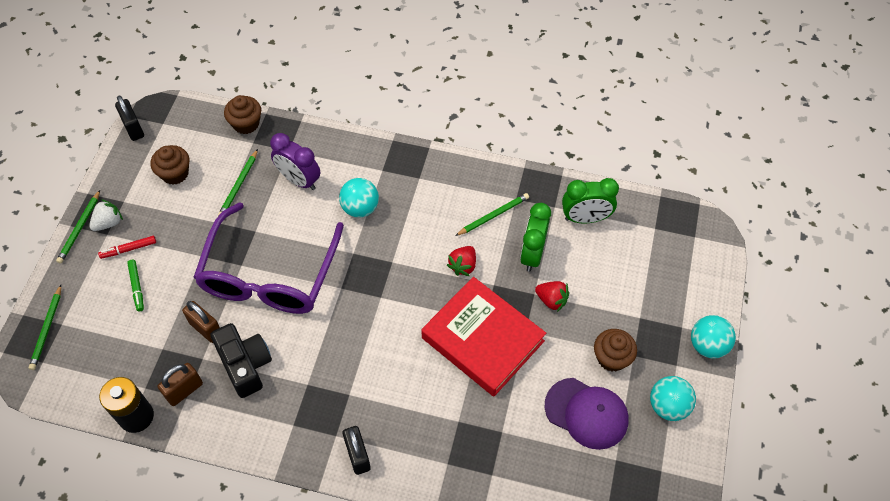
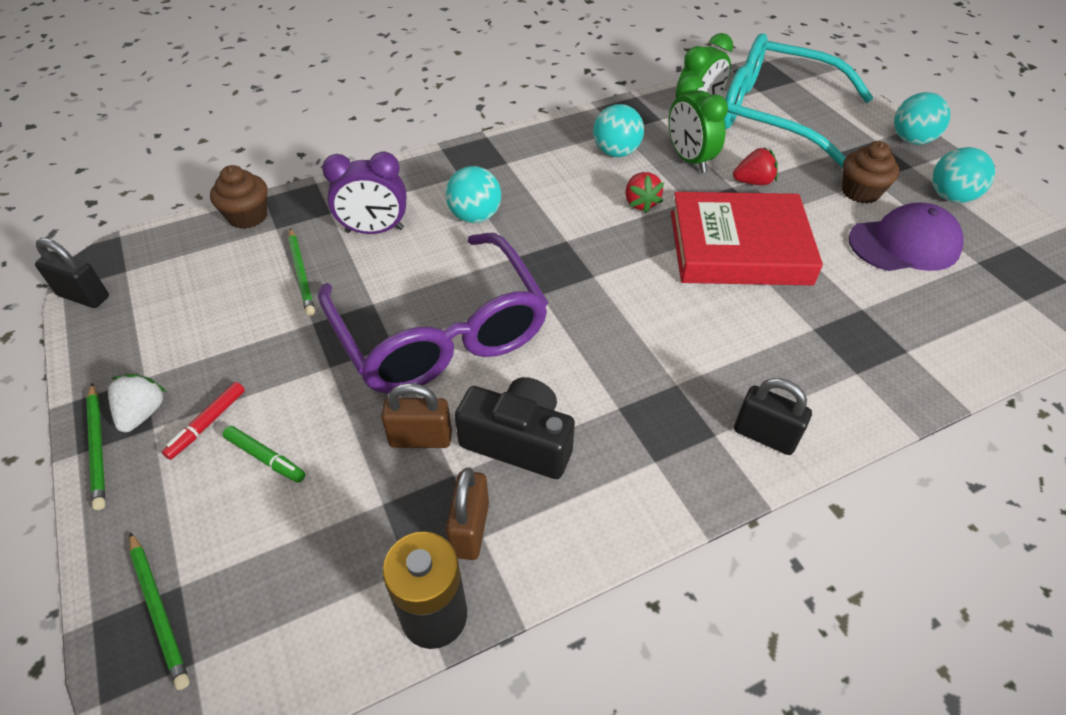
camera: 40 degrees left, 10 degrees down
(175, 173) = (196, 308): brown cupcake -> none
(493, 215) = (616, 152): green pencil -> turquoise ball
(638, 257) = (775, 115): none -> turquoise glasses

